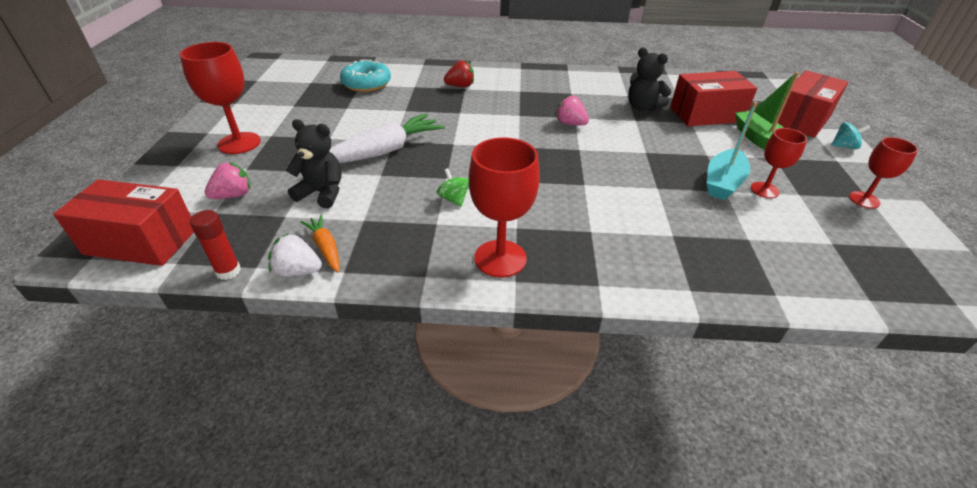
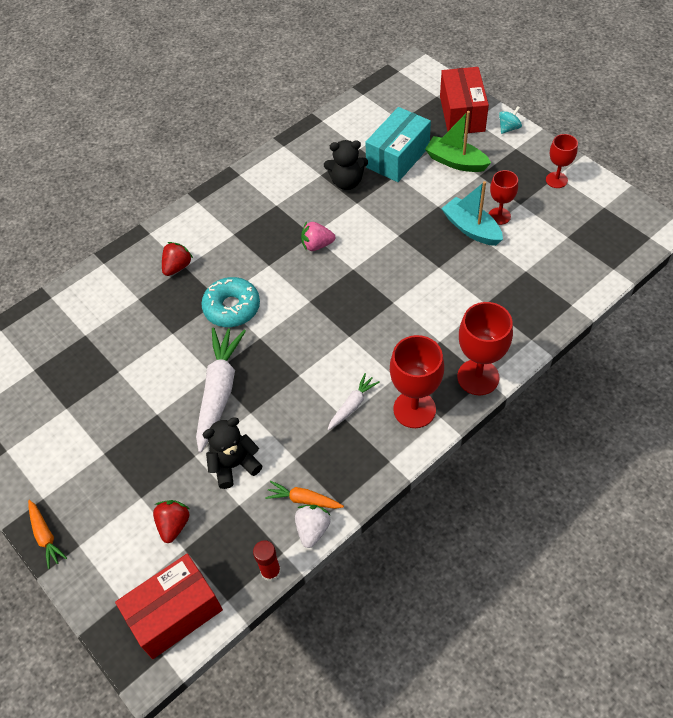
camera: 40 degrees left, 15 degrees up
(174, 149) = (45, 536): none -> orange carrot
(233, 195) = (174, 525): pink strawberry -> red strawberry
(239, 143) = (91, 483): red goblet -> red goblet (478, 377)
(298, 271) = (312, 529): white strawberry -> white strawberry turned 135 degrees clockwise
(366, 84) = (90, 329): turquoise donut -> turquoise donut (232, 307)
(454, 199) = (329, 389): green spinning top -> none
(455, 220) = (352, 405): none -> white carrot
(706, 114) = (397, 157): red box -> turquoise box
(723, 183) = (471, 229): turquoise boat -> turquoise boat turned 150 degrees clockwise

